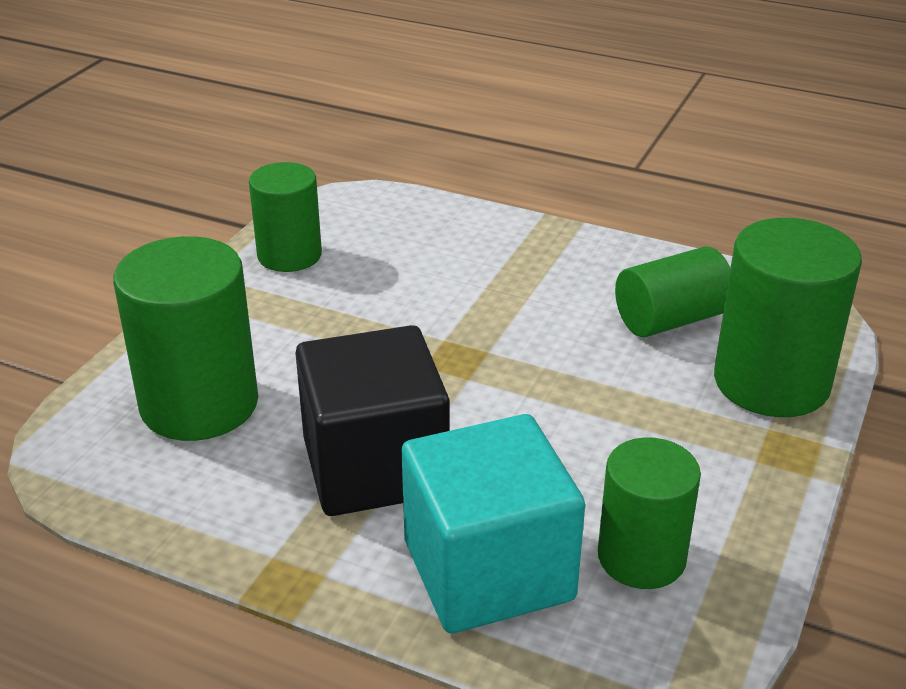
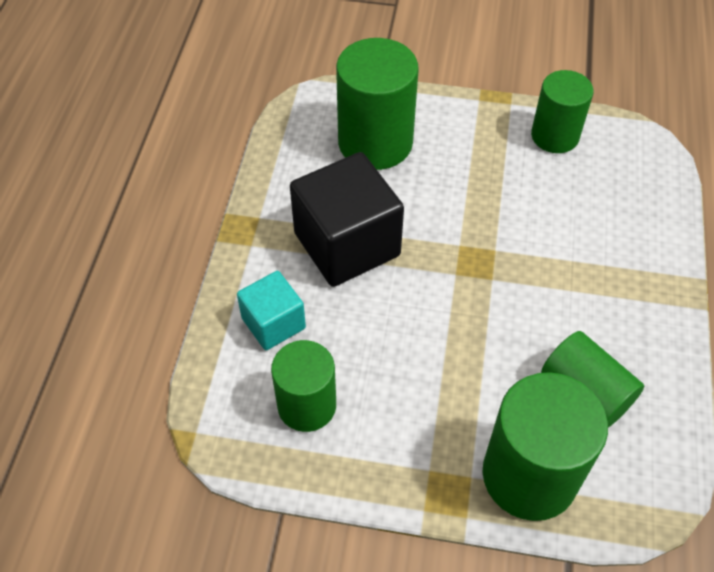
camera: 75 degrees right, 20 degrees up
(488, 570) = (273, 323): turquoise cube -> turquoise cube, size x0.56

